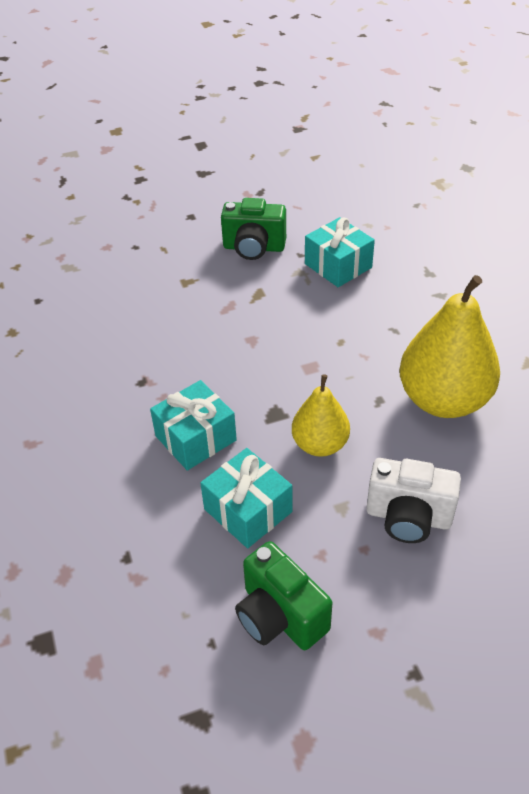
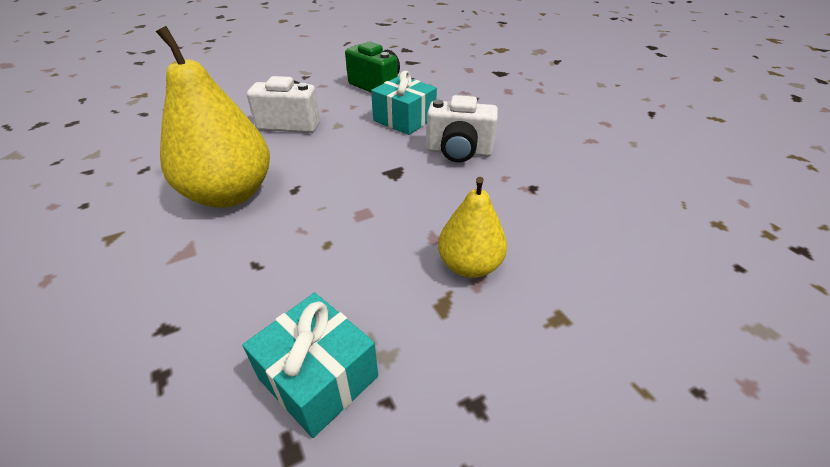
camera: 170 degrees right, 5 degrees down
(195, 438) = (459, 152): turquoise gift -> white camera
(254, 248) = (478, 411): green camera -> none
(320, 444) = (353, 155): yellow pear -> yellow pear (469, 265)

